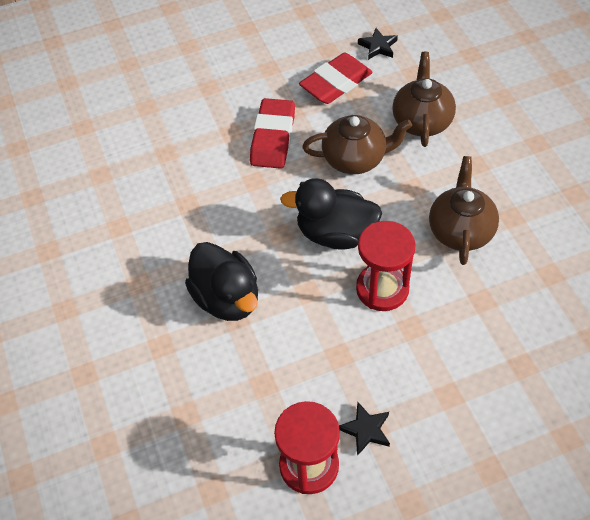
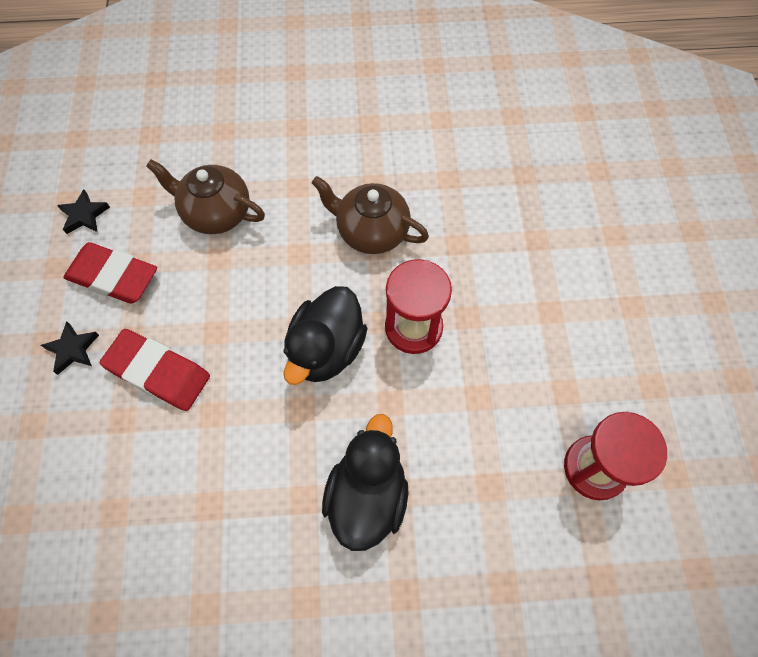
camera: 75 degrees left, 10 degrees up
(227, 298) = (367, 495): black duck -> black duck turned 60 degrees counterclockwise
(336, 83) = (113, 277): red eraser -> red eraser turned 45 degrees counterclockwise
(355, 159) = (234, 294): brown teapot -> none
(365, 430) = (569, 400): black star -> black star (72, 349)

